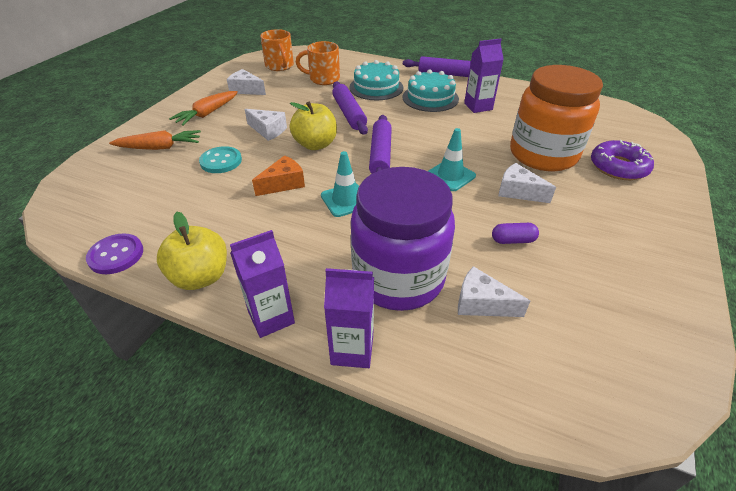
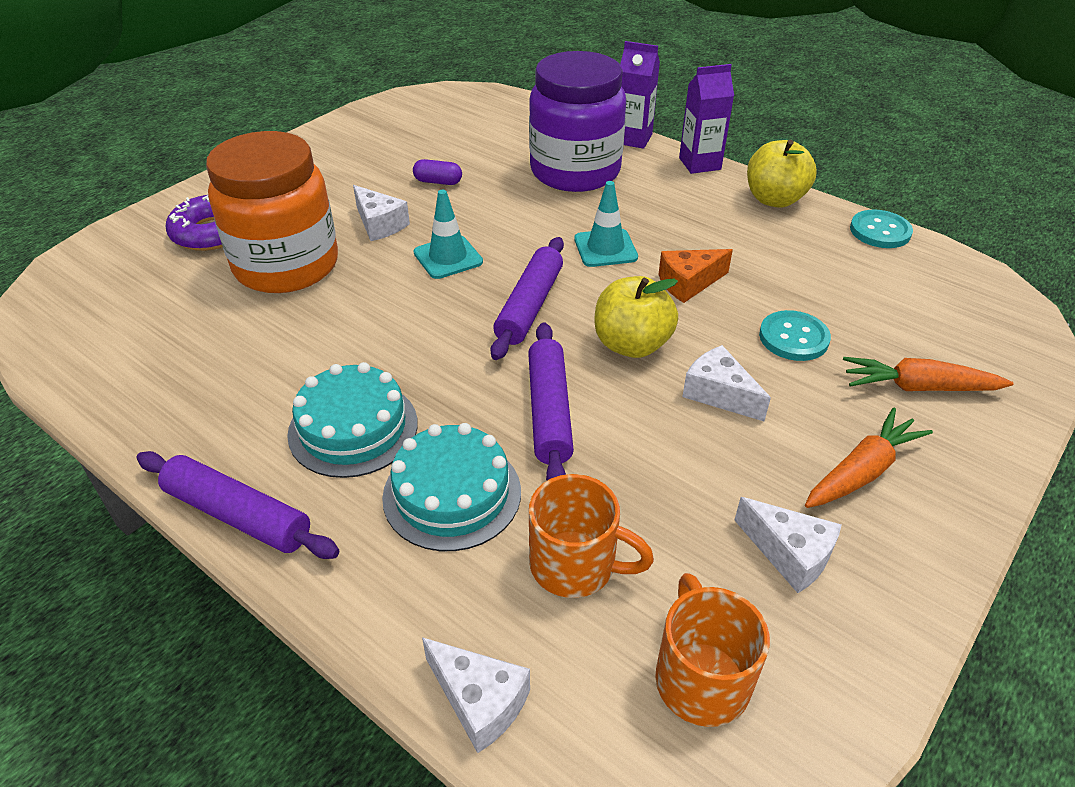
camera: 165 degrees left, 0 degrees up
(116, 255) = (880, 231): purple button -> turquoise button
(478, 106) = (279, 383): purple carton -> none
(481, 303) = (510, 147): white cheese -> white cheese (479, 701)

